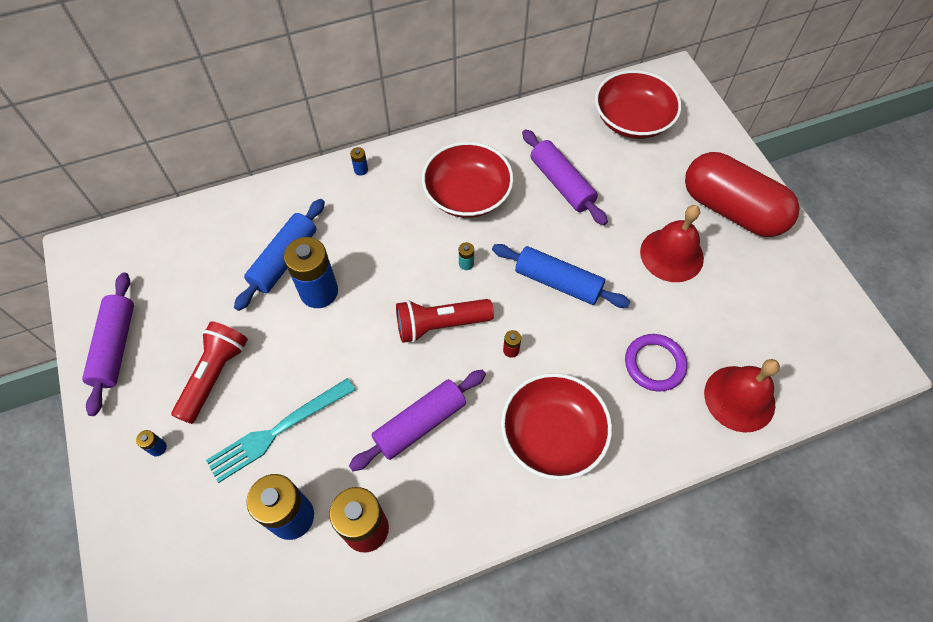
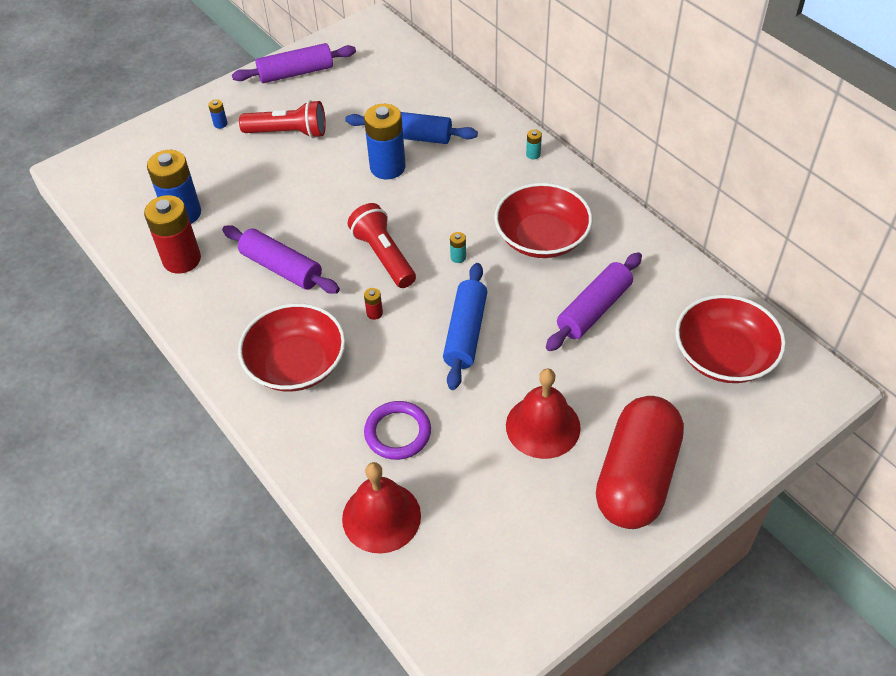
camera: 75 degrees right, 10 degrees down
(278, 430) = (251, 183): turquoise fork -> none
(361, 170) = (533, 154): blue battery -> turquoise battery

